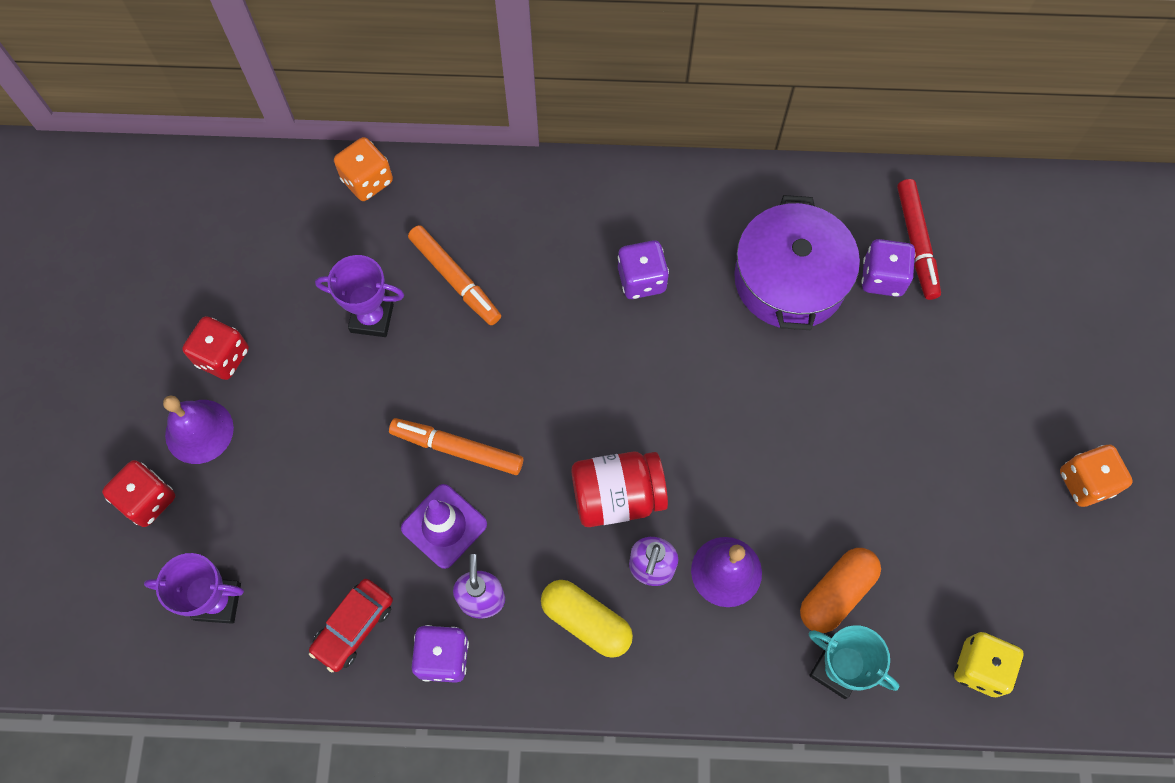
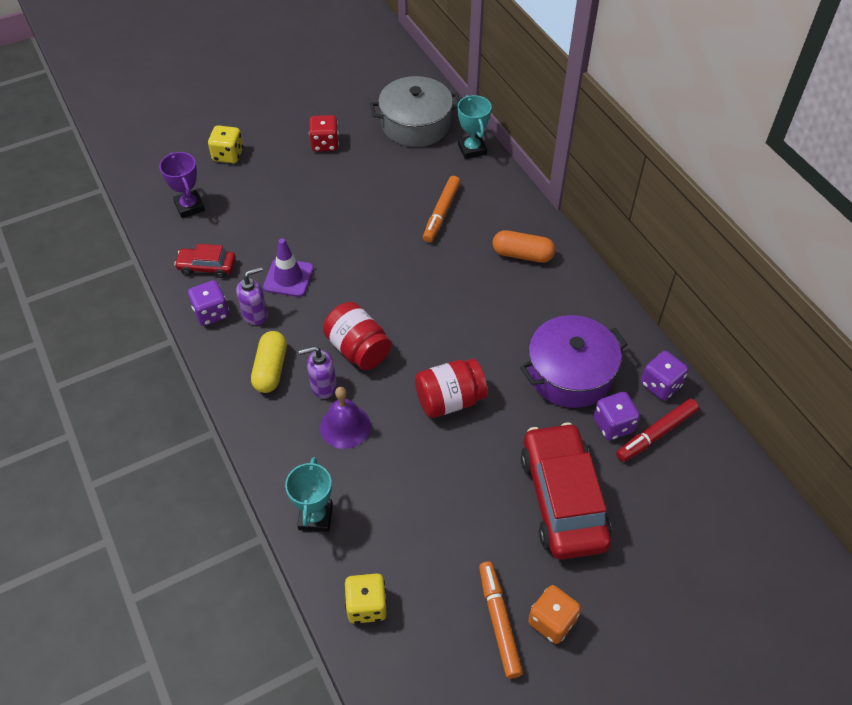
camera: 60 degrees right, 15 degrees down
(148, 500) = (228, 155): red dice -> yellow dice
(199, 431) = (277, 155): purple bell -> none
(270, 222) = (415, 124): none -> grey pot
(367, 181) = (472, 149): orange dice -> turquoise trophy
(372, 318) = (390, 190): purple trophy -> none
(457, 449) = (338, 262): orange marker -> orange marker (498, 621)
(641, 280) = (508, 297): purple dice -> purple dice (660, 385)
(754, 430) = (449, 400): none -> red jar
(836, 593) = (367, 494): orange capsule -> orange capsule (522, 255)
(948, 386) = (562, 499): none -> red car

